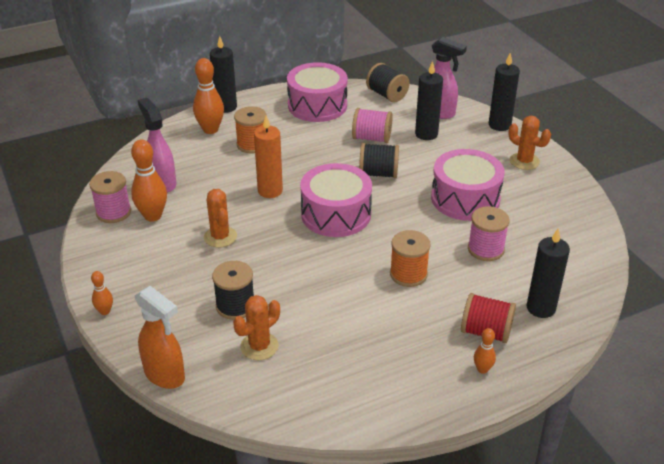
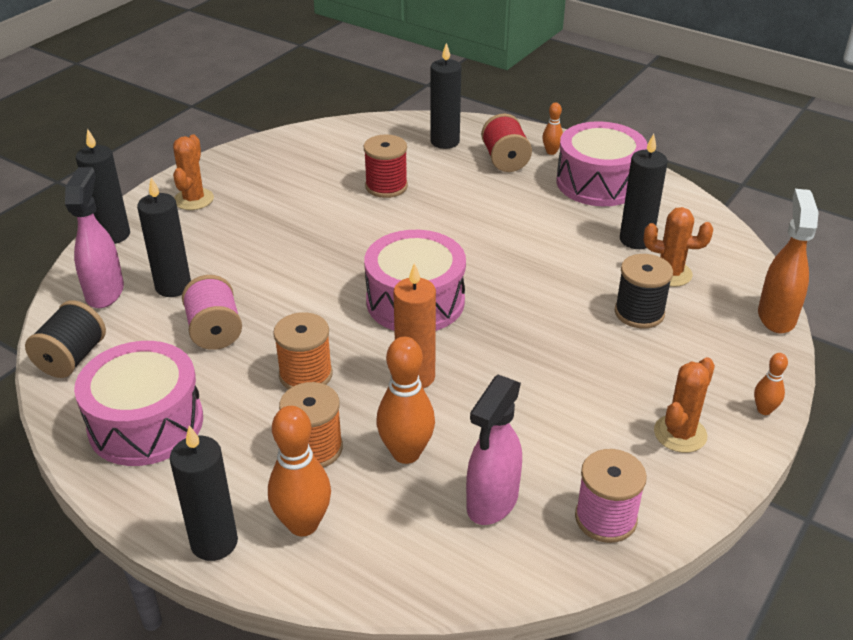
camera: 120 degrees left, 0 degrees up
(153, 216) = (571, 468): orange bowling pin -> orange bowling pin (406, 453)
(220, 237) = (547, 378): orange cactus -> orange cactus (680, 434)
(313, 351) = (636, 240): none -> black candle
(378, 174) = (301, 297): black spool -> none
(408, 274) = (471, 220): orange spool -> orange spool (305, 375)
(465, 199) = (304, 220): pink drum -> pink drum (598, 182)
(485, 249) = (386, 186): pink spool -> red spool

